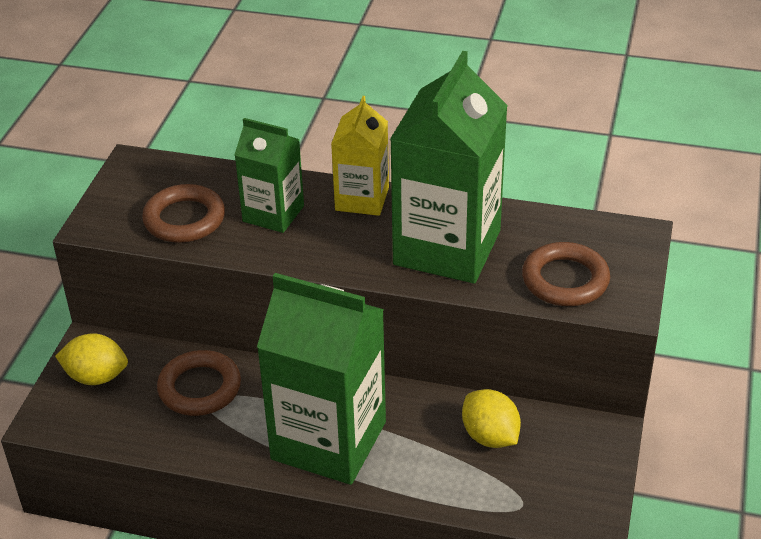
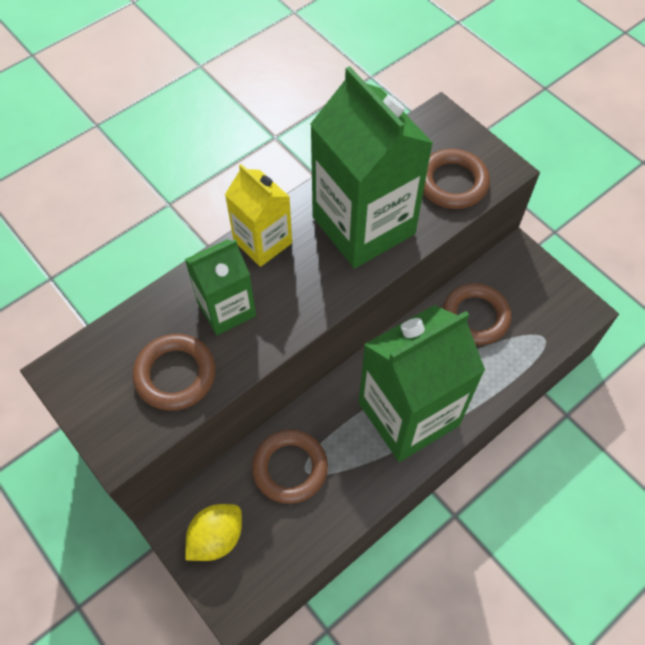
camera: 55 degrees left, 20 degrees up
(490, 436) = (475, 317): yellow lemon -> brown ring

